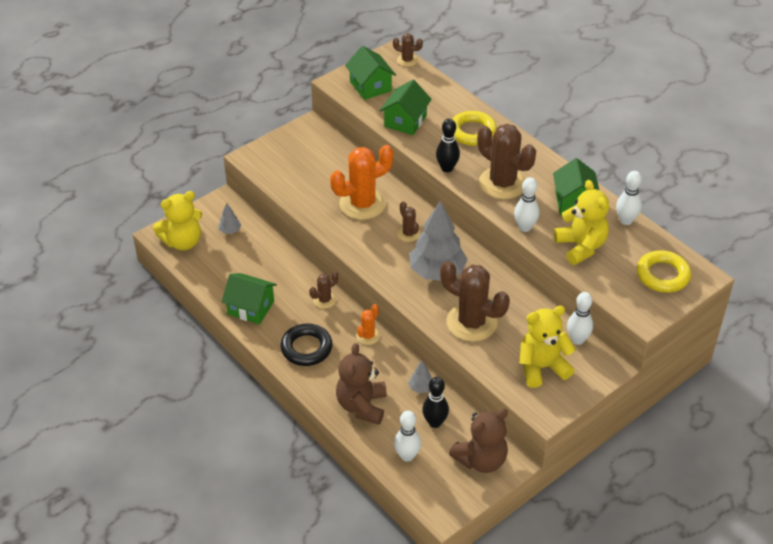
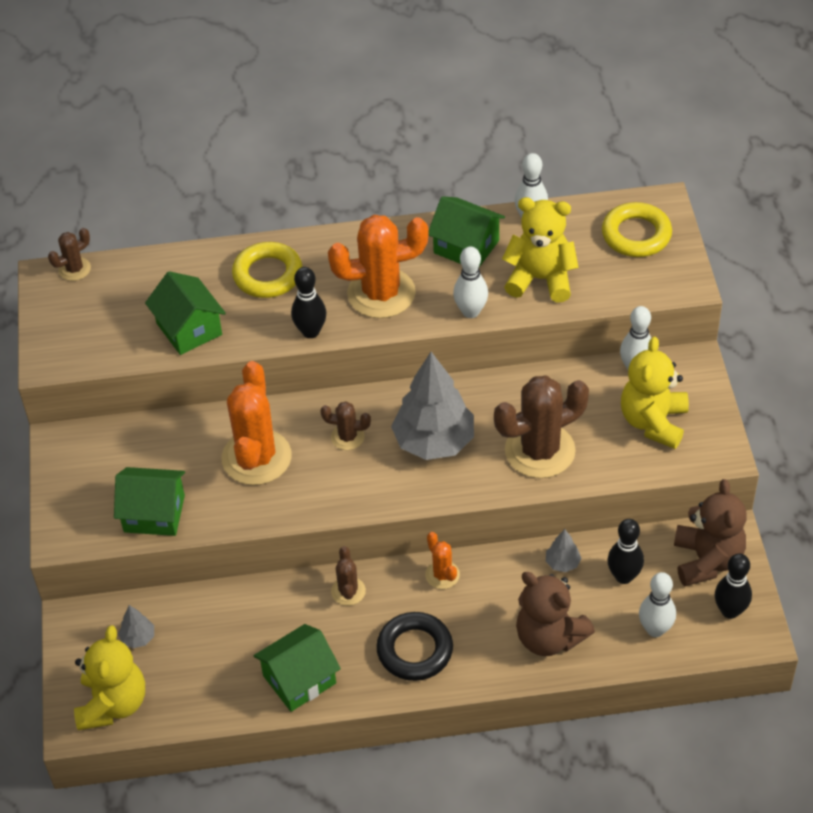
camera: 55 degrees left, 5 degrees up
(370, 86) = (90, 331): green house -> green house (154, 514)
(451, 489) = (730, 611): none -> black bowling pin
(502, 183) = (381, 293): brown cactus -> orange cactus

